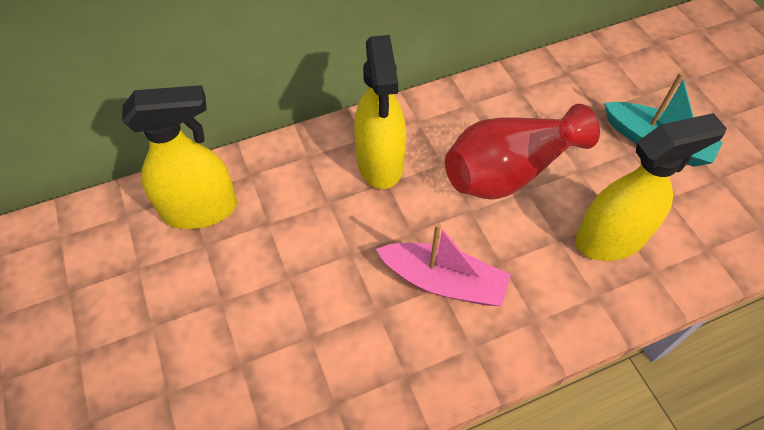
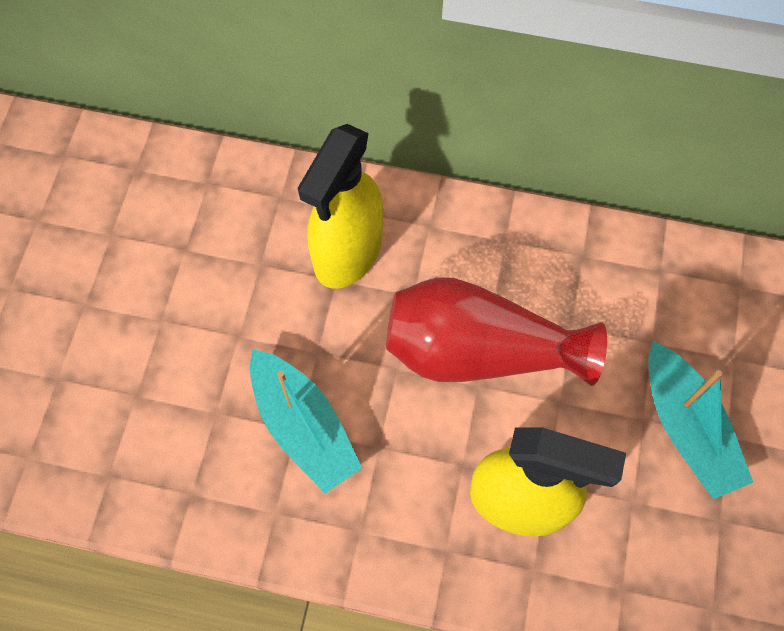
camera: 35 degrees right, 10 degrees up
(201, 209) = (134, 193): yellow spray bottle -> none
(443, 281) = (303, 427): pink boat -> turquoise boat

